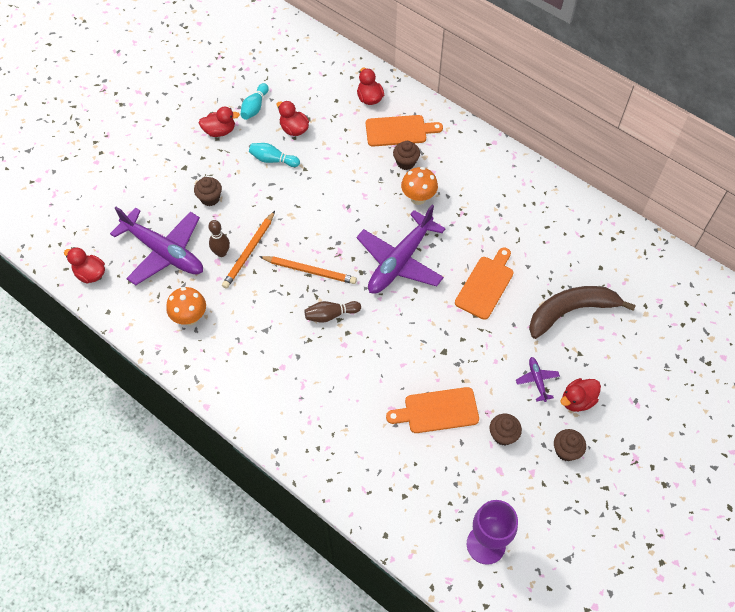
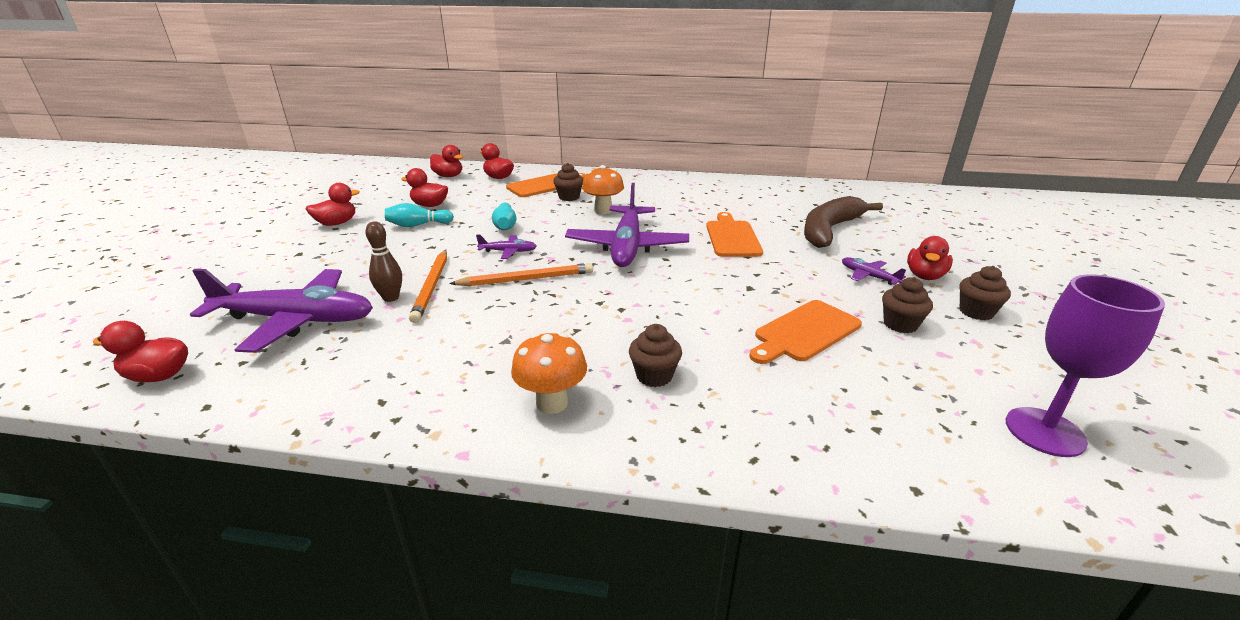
camera: 30 degrees left, 30 degrees down
(190, 317) = (373, 366): orange mushroom -> orange mushroom (552, 403)
(210, 198) = (348, 265): brown cupcake -> brown cupcake (654, 376)
(255, 107) = (373, 203): turquoise bowling pin -> turquoise bowling pin (505, 225)
(316, 229) = (508, 251): none -> purple plane
(331, 77) = (448, 176): none -> red duck
(331, 315) = (586, 302): brown bowling pin -> none

